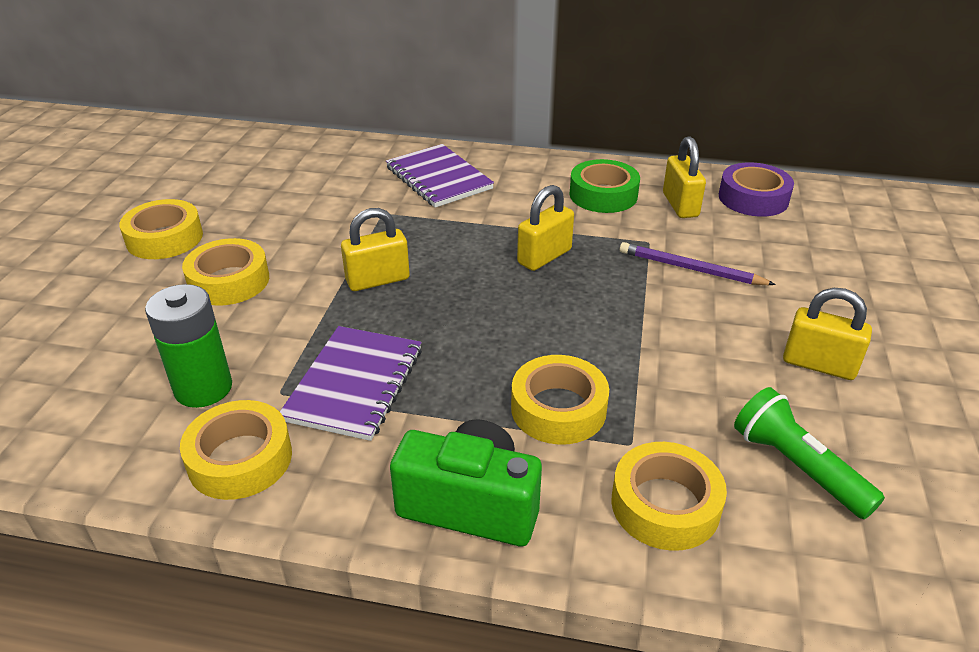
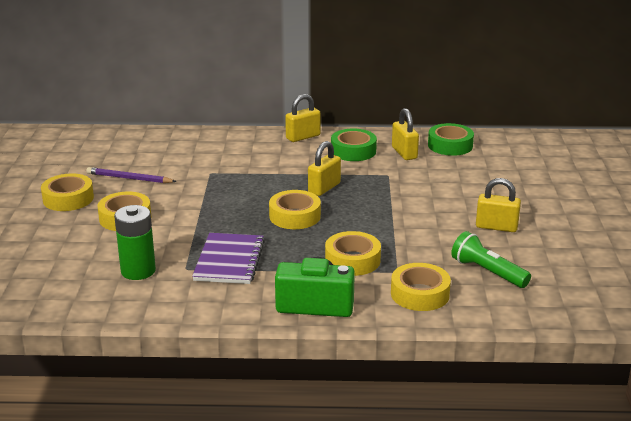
camera: 10 degrees left, 10 degrees down
(240, 459) = (177, 299): yellow tape -> yellow tape (295, 216)
(378, 280) = (222, 209): yellow padlock -> yellow padlock (303, 137)
(438, 178) = (240, 150): purple notebook -> none
(691, 269) = (416, 187): purple pencil -> purple pencil (129, 178)
(753, 198) = (450, 145): purple tape -> green tape

